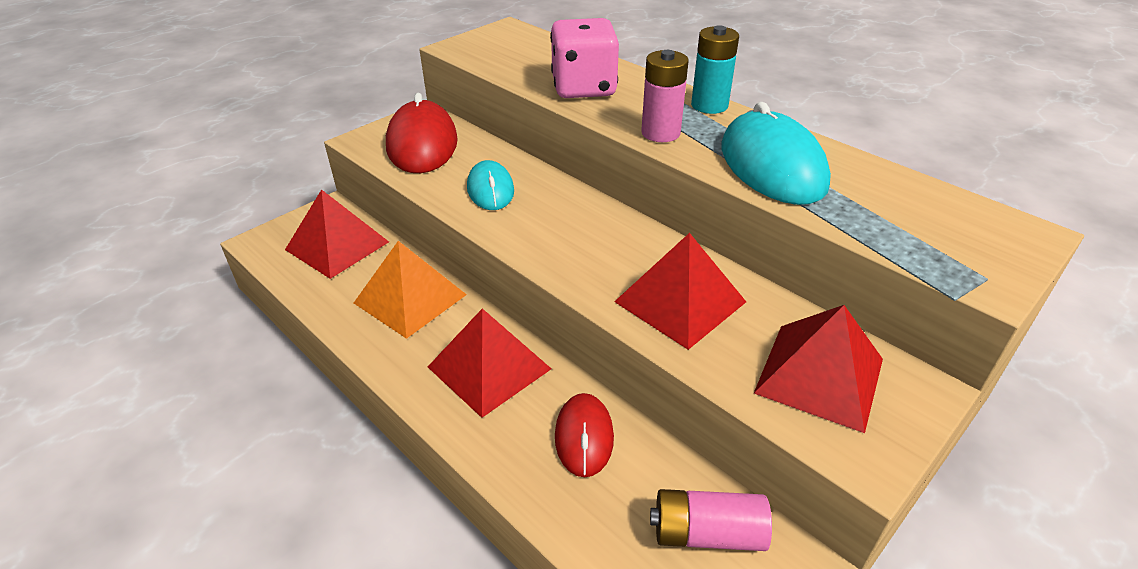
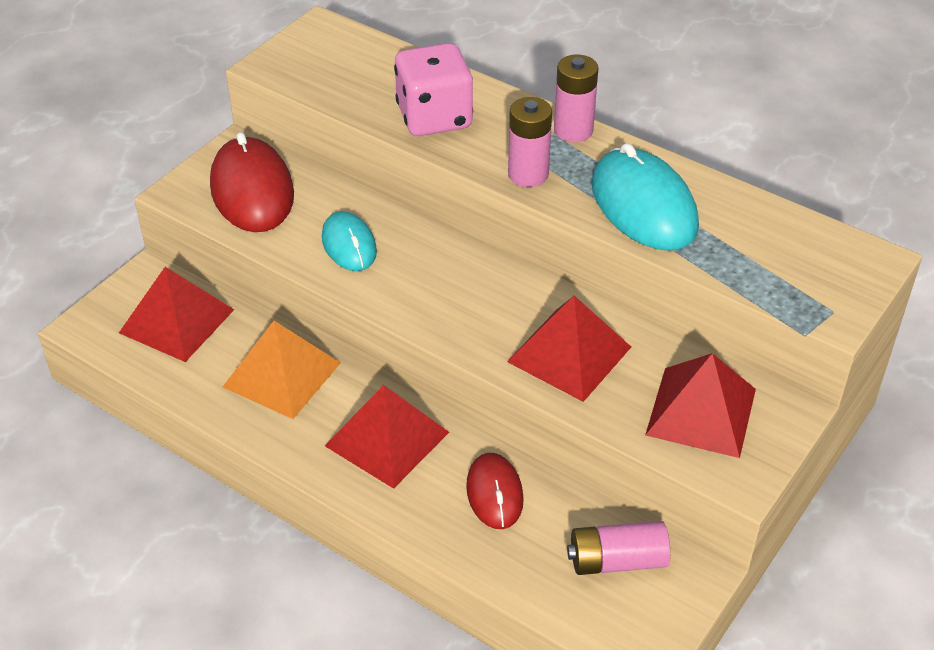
camera: 10 degrees left, 5 degrees up
(709, 105) = (573, 130): turquoise battery -> pink battery

